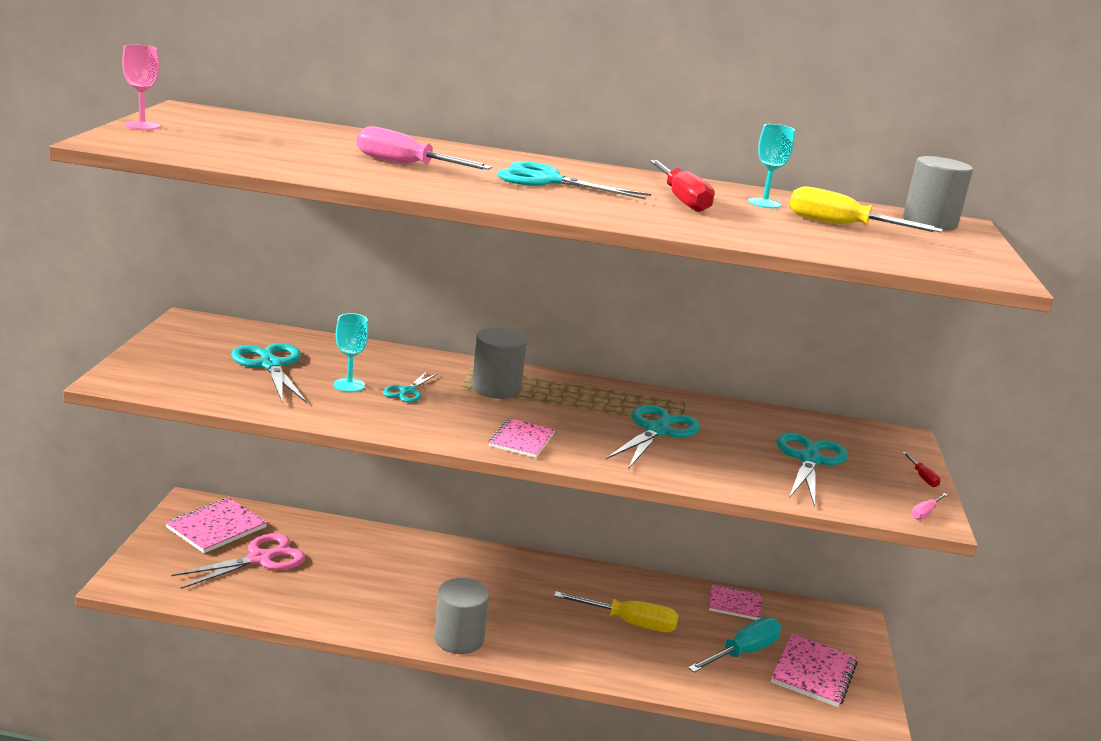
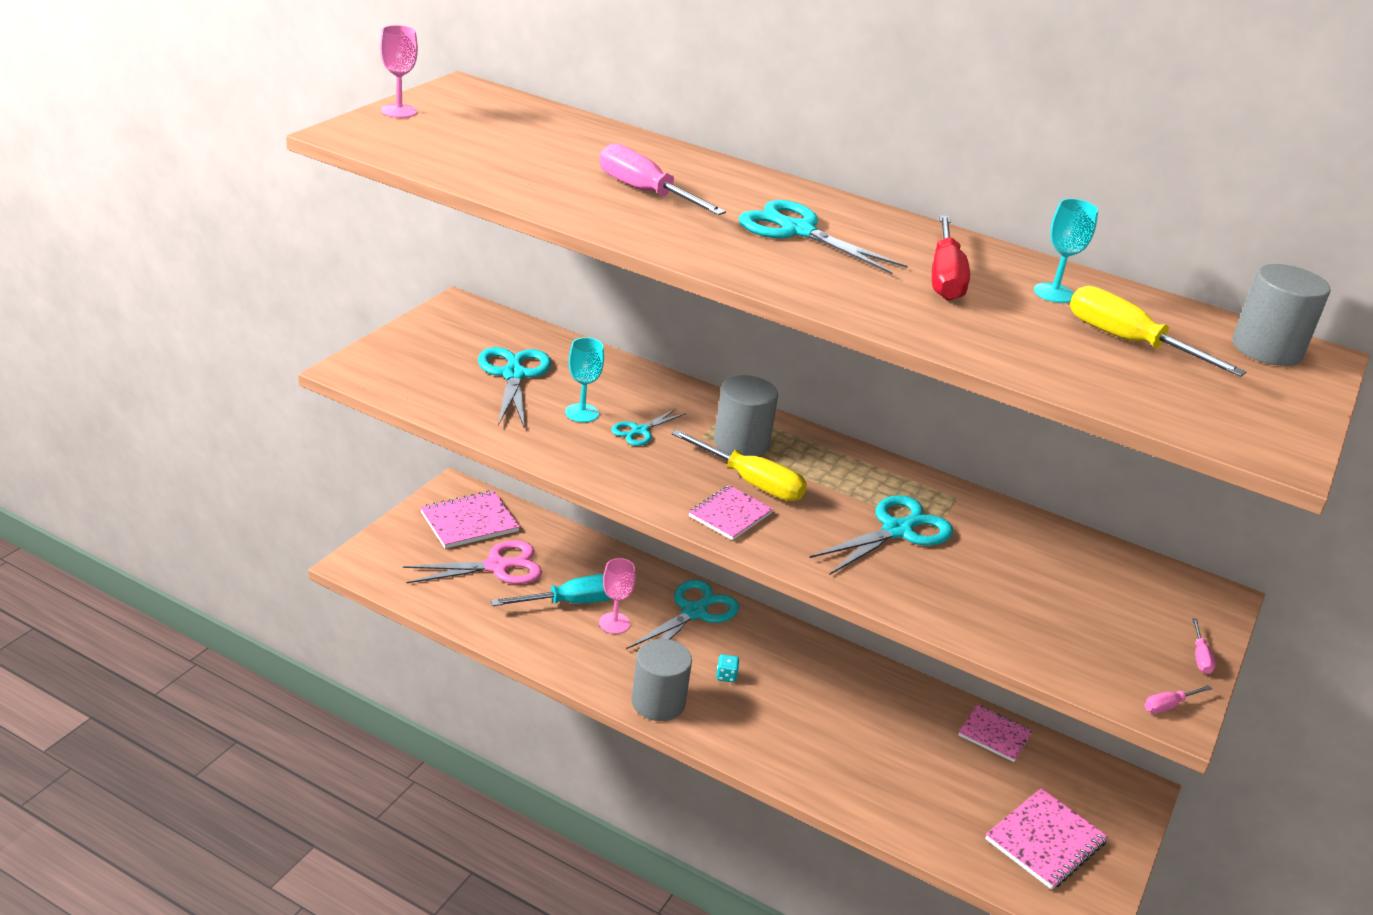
camera: 20 degrees right, 10 degrees up
(389, 584) = (614, 623): none -> pink goblet
(505, 605) = (726, 676): none -> turquoise dice
(629, 622) = (856, 728): yellow screwdriver -> yellow screwdriver (751, 482)
(743, 652) = (972, 795): turquoise screwdriver -> turquoise screwdriver (573, 602)
(809, 459) = (1065, 604): turquoise scissors -> turquoise scissors (694, 611)
(922, 477) = (1200, 657): red screwdriver -> pink screwdriver

